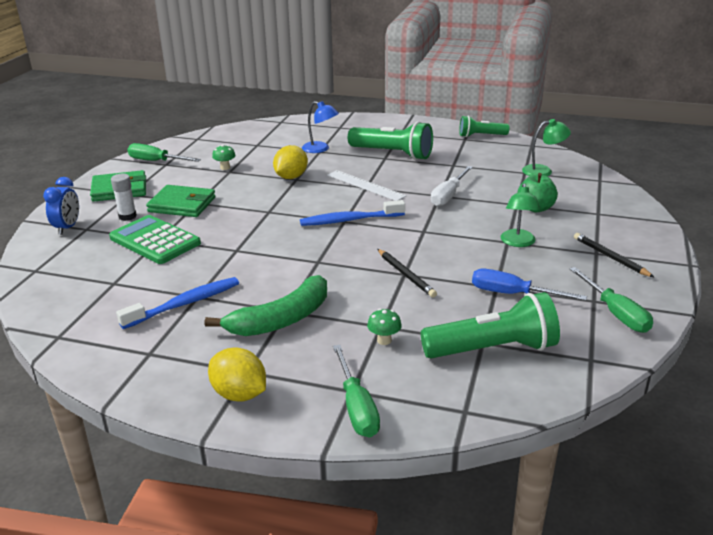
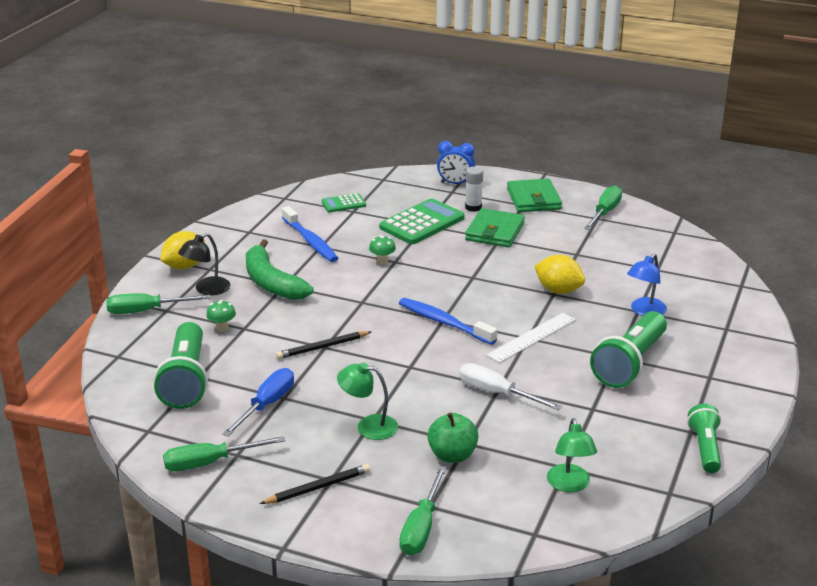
camera: 95 degrees right, 0 degrees up
(92, 291) = (343, 204): none -> green calculator
(225, 168) = (586, 251): green mushroom -> green mushroom (382, 261)
(299, 365) = (206, 289): none -> black lamp
(349, 220) = (444, 322): blue toothbrush -> blue toothbrush turned 45 degrees counterclockwise
(623, 215) = (421, 527): none -> green screwdriver

